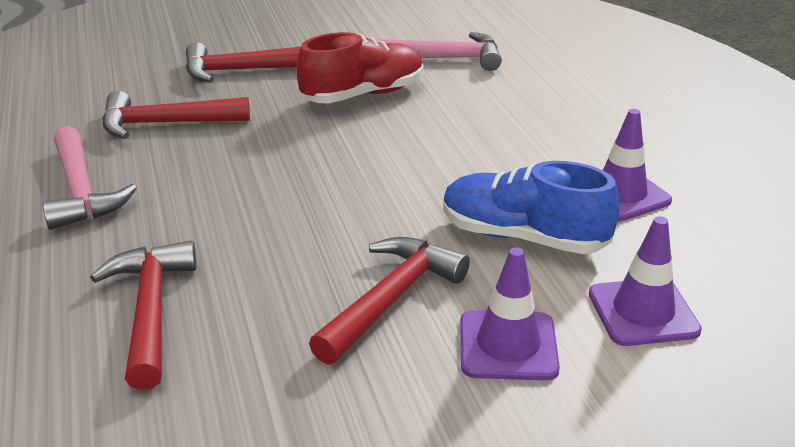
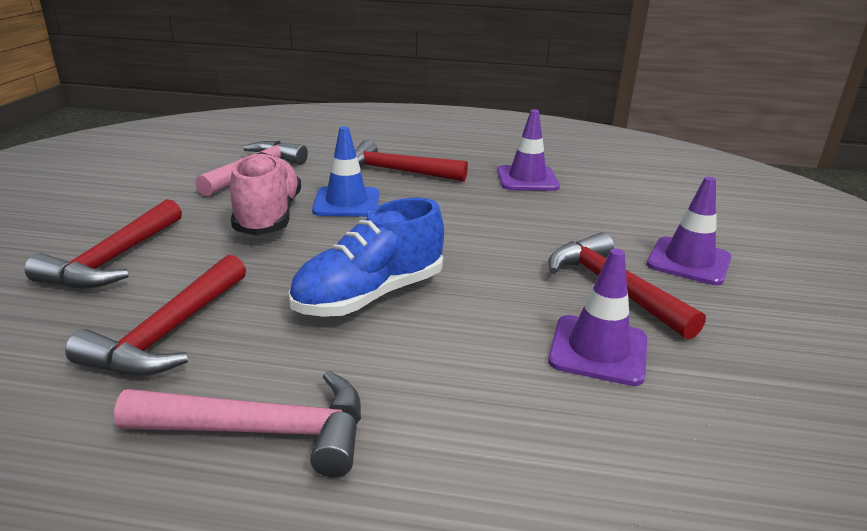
camera: 65 degrees left, 5 degrees down
(151, 310) = (571, 421): red hammer -> red hammer (396, 171)
(363, 95) = (268, 216): red shoe -> pink shoe
(429, 117) = (346, 203): none -> blue traffic cone
(523, 237) = (557, 220): blue shoe -> blue shoe (370, 296)
(643, 312) = (665, 212): purple traffic cone -> purple traffic cone (598, 350)

